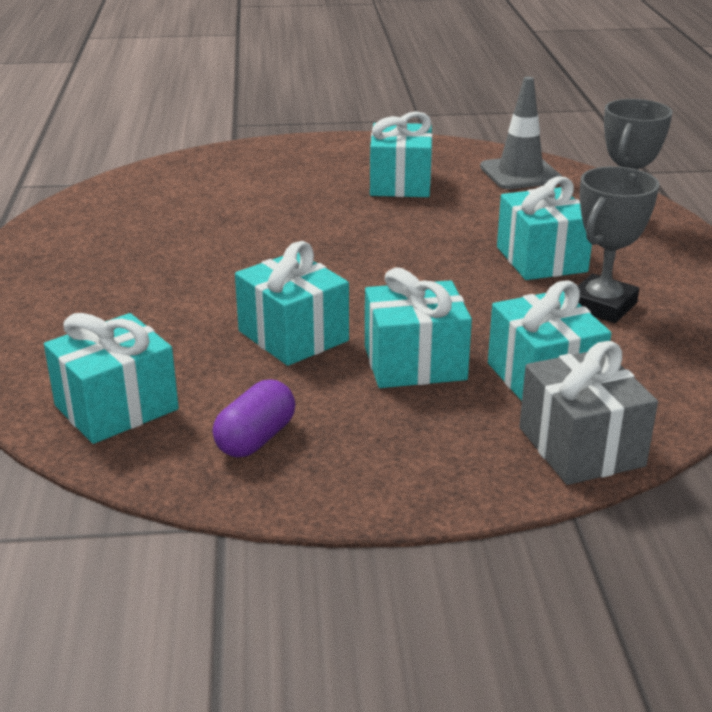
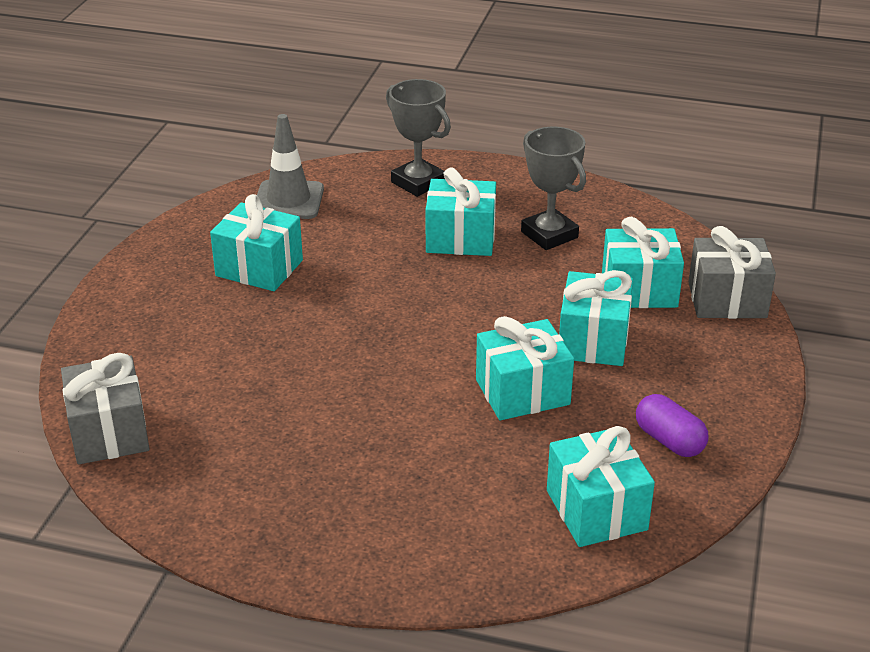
camera: 70 degrees left, 5 degrees up
(142, 179) = (109, 432): none -> grey gift

